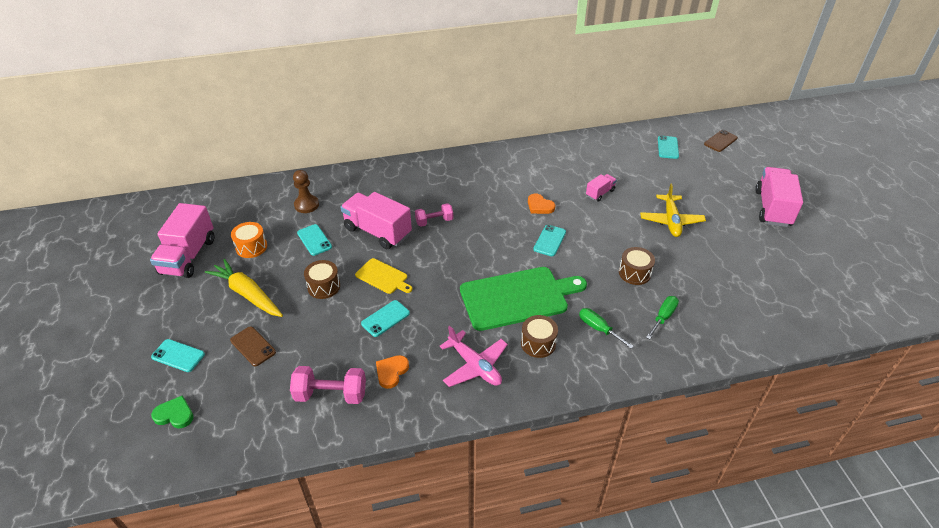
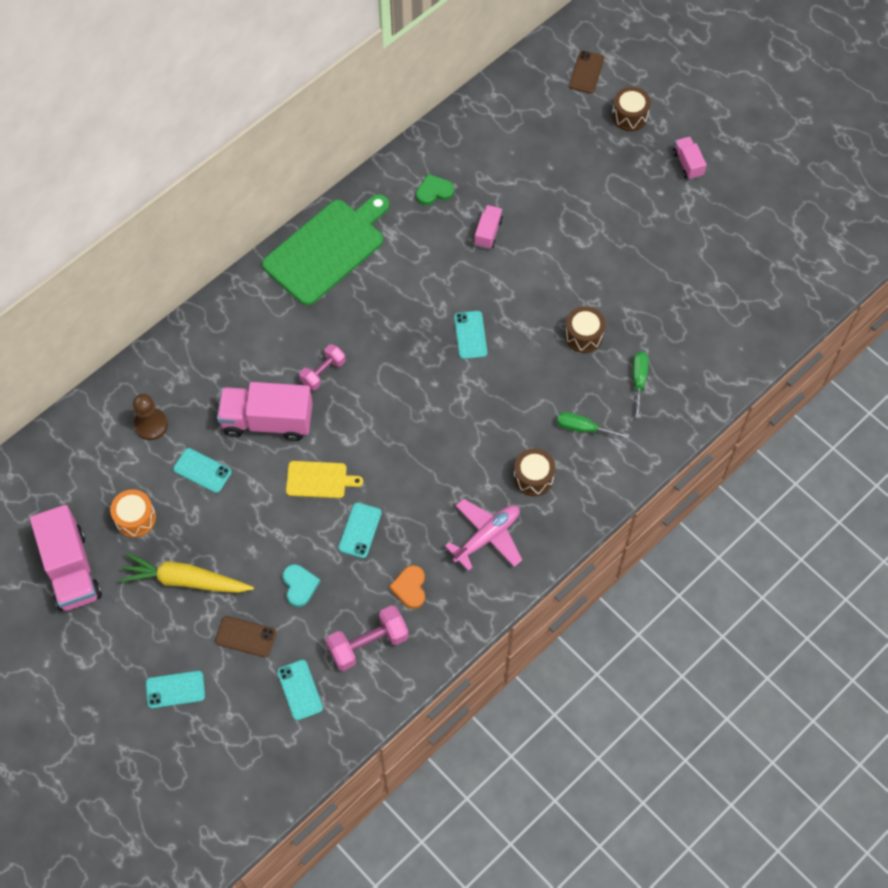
camera: 30 degrees left, 20 degrees up
(175, 414) = (230, 748): green heart -> green heart (434, 191)
(316, 333) = (299, 586): none -> turquoise heart
(324, 286) = (263, 526): brown drum -> brown drum (629, 116)
(474, 366) = (487, 537): pink plane -> pink plane turned 60 degrees counterclockwise
(517, 297) = (480, 431): green cutting board -> green cutting board (327, 249)
(539, 206) = (430, 288): orange heart -> none
(668, 147) = (529, 114): turquoise phone -> turquoise phone (300, 690)
(671, 221) = (587, 238): yellow plane -> none
(772, 208) = (688, 164): pink truck -> pink truck, size x0.50

